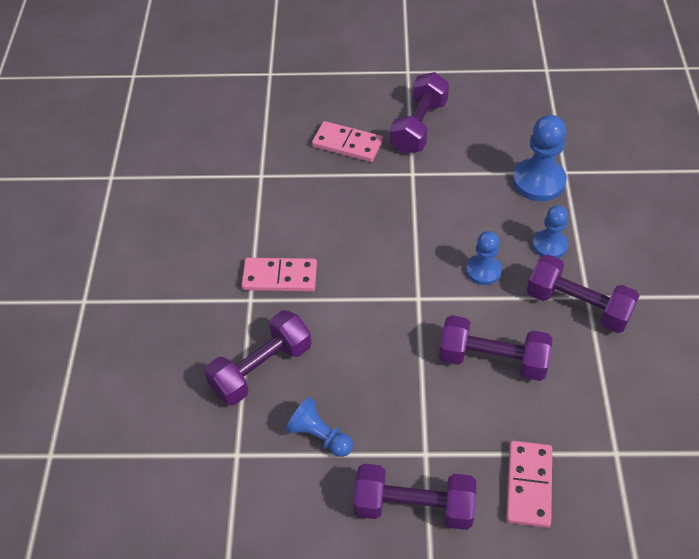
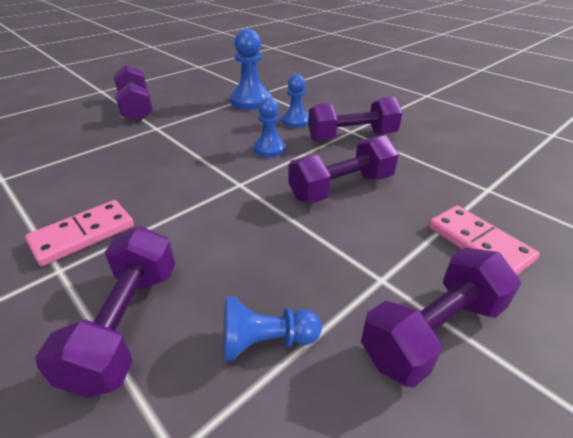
camera: 45 degrees left, 15 degrees down
(347, 144) = (82, 133): pink domino -> none

